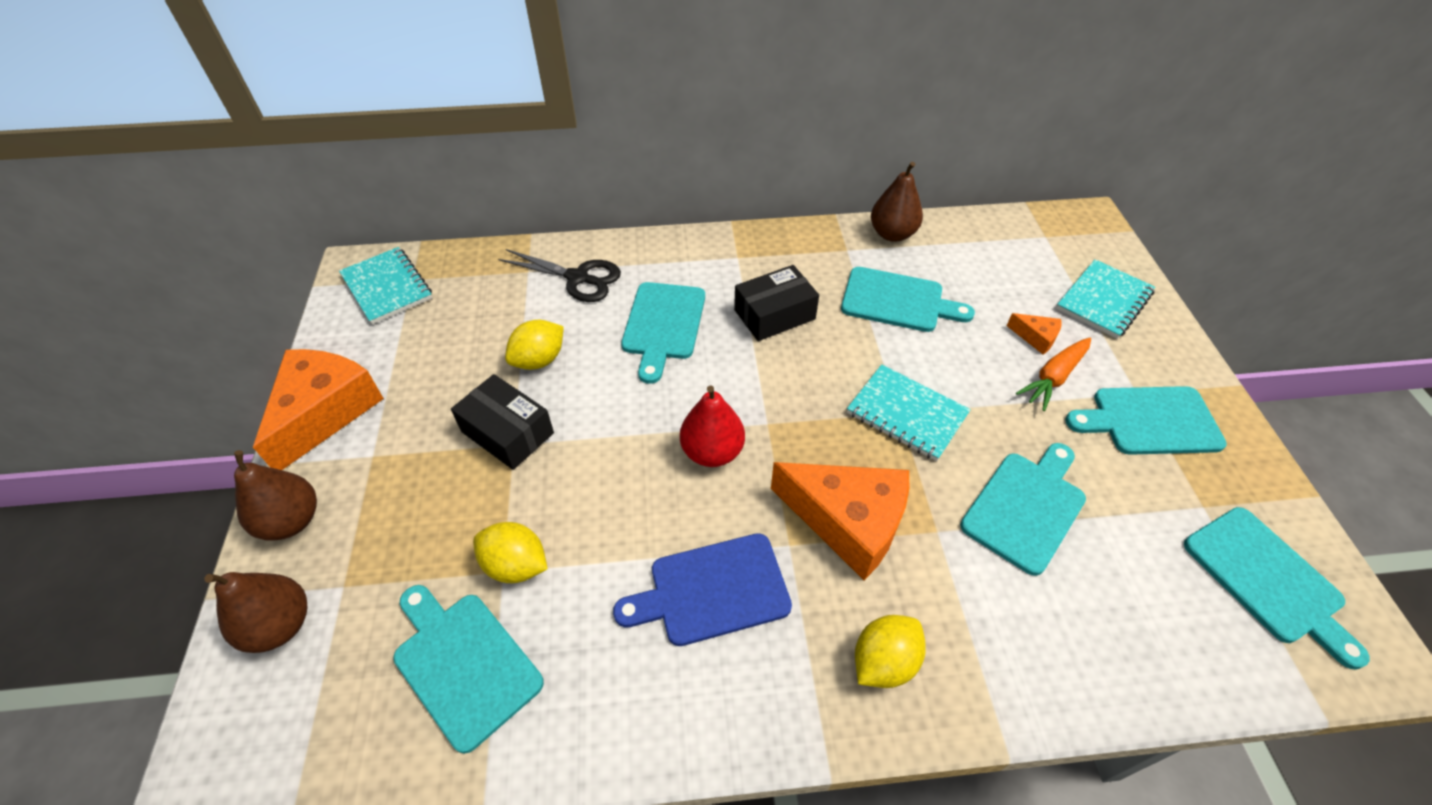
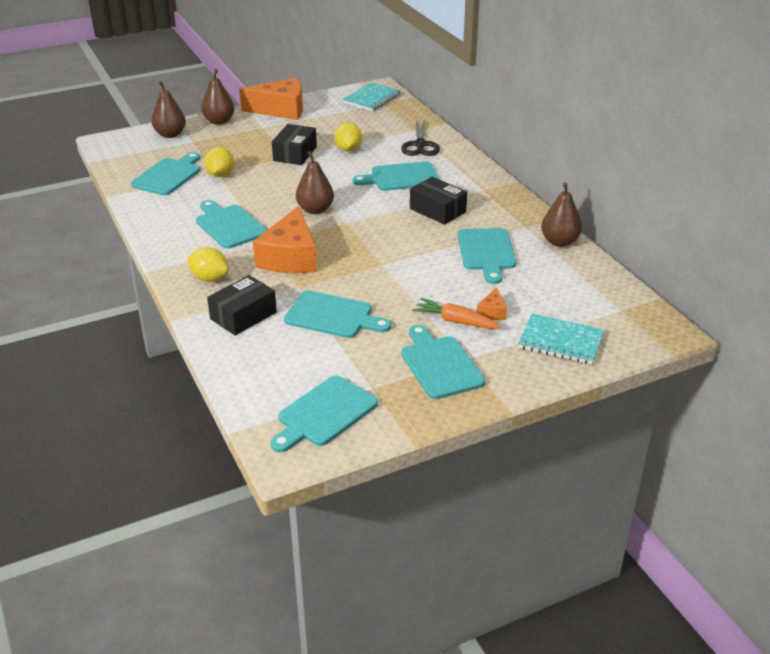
camera: 70 degrees right, 15 degrees down
(539, 360) = (348, 149): yellow lemon -> yellow lemon turned 60 degrees clockwise
(712, 452) = (315, 210): red pear -> brown pear
(712, 590) = (229, 225): blue cutting board -> turquoise cutting board
(906, 414) = (382, 267): turquoise notebook -> none
(1010, 631) = (243, 315): none -> black box

